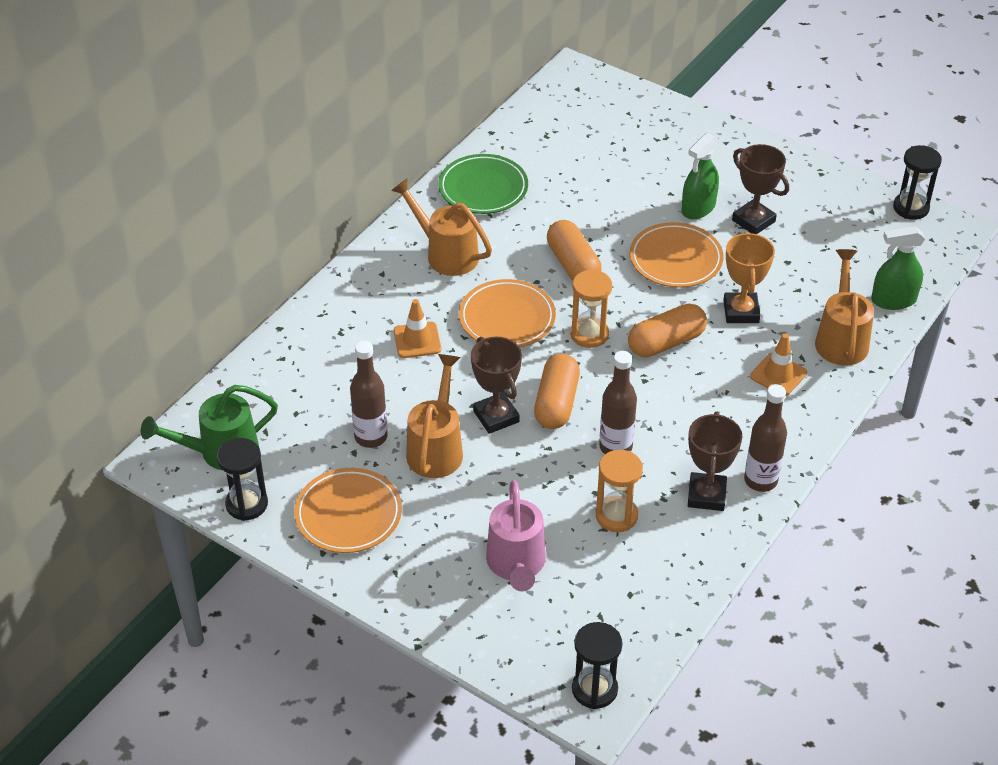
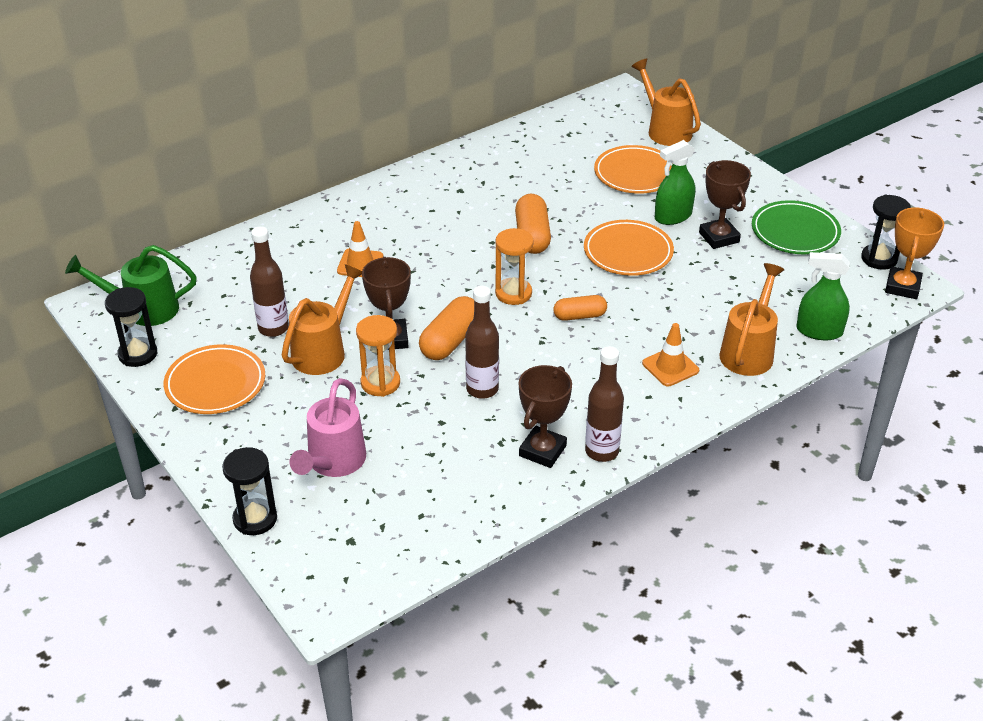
camera: 20 degrees right, 5 degrees down
(446, 254) = (426, 204): orange watering can -> orange watering can (665, 130)
(483, 188) = (489, 162): green plate -> green plate (795, 232)
(507, 318) = (448, 264): orange plate -> orange plate (635, 174)
(594, 689) = (338, 588): black hourglass -> black hourglass (255, 519)
(616, 516) = (448, 446): orange hourglass -> orange hourglass (380, 383)
(666, 342) = (579, 316): orange capsule -> orange capsule, size x0.65
(741, 311) = (664, 307): orange trophy -> orange trophy (902, 287)

